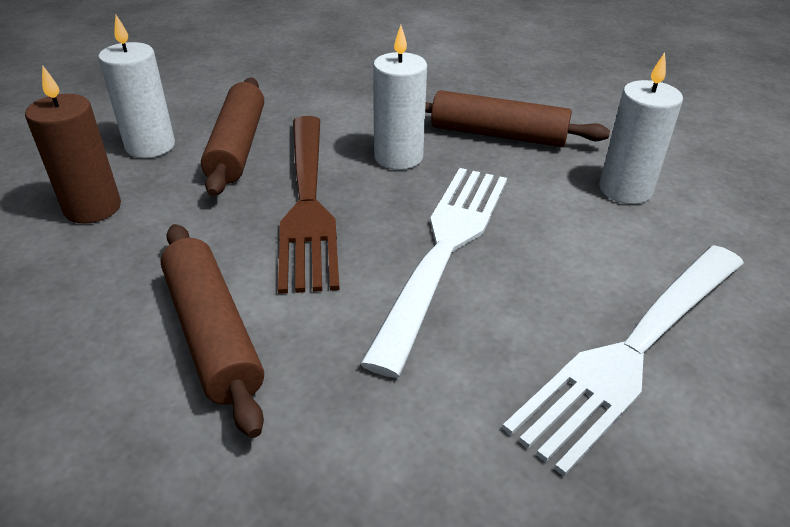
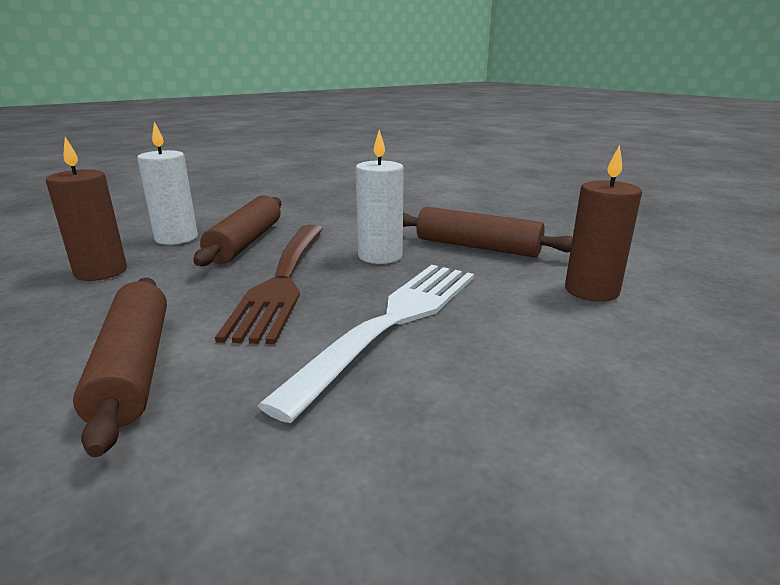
camera: 10 degrees right, 15 degrees down
(625, 190) = (591, 291): white candle -> brown candle
(633, 350) = (571, 426): white fork -> none

